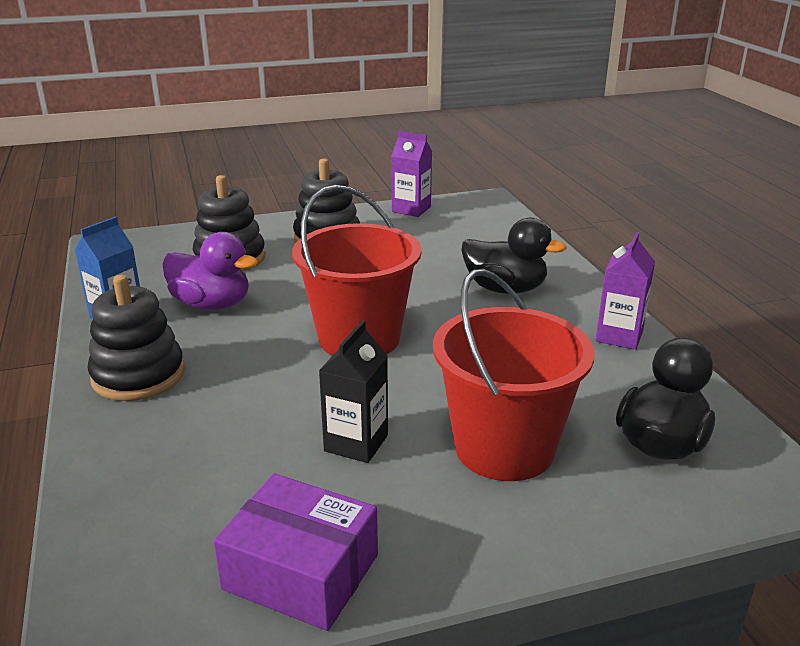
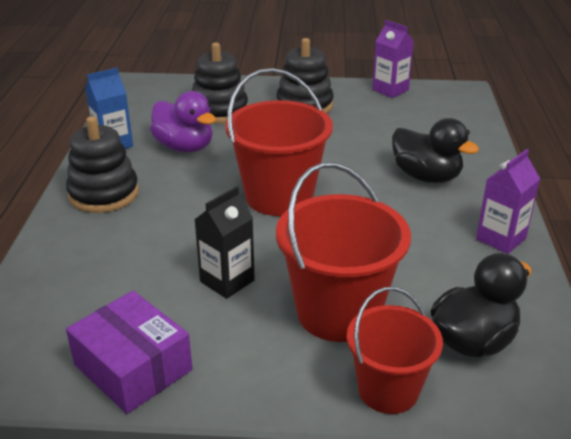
camera: 20 degrees right, 5 degrees up
(610, 518) = (388, 390): none -> red bucket

